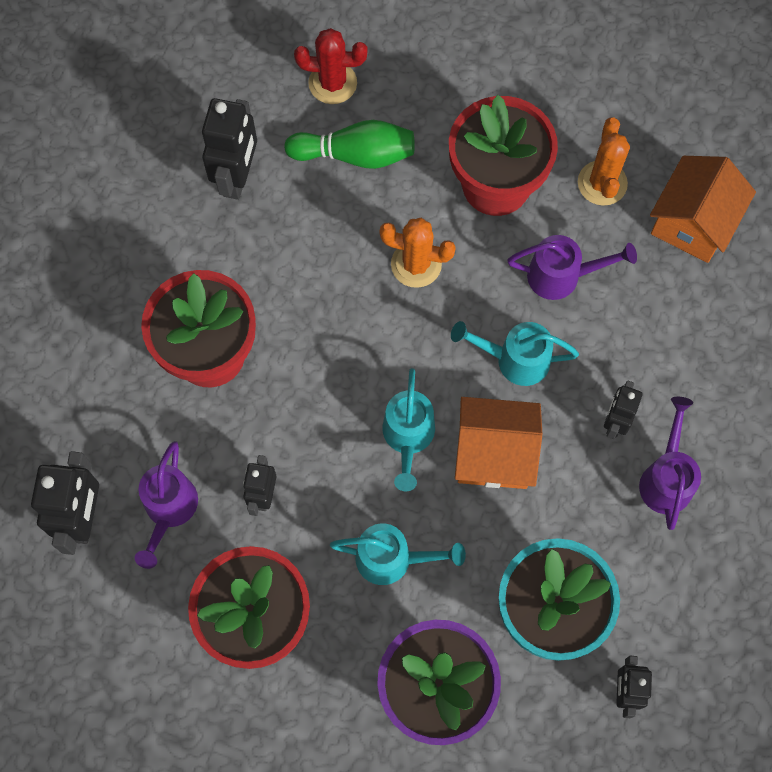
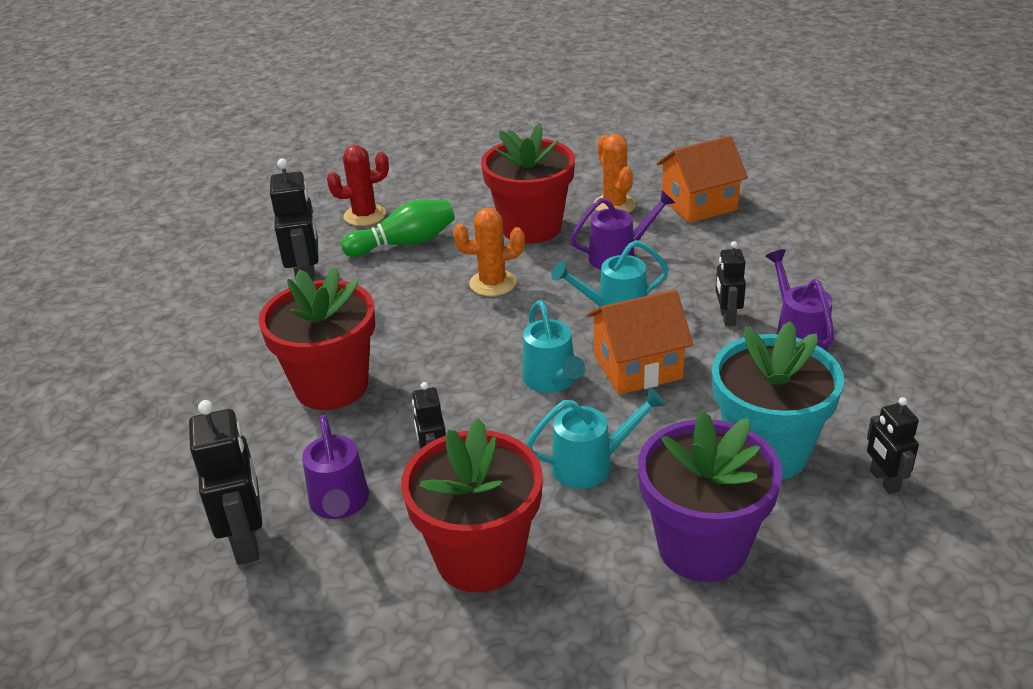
camera: 20 degrees left, 35 degrees down
(693, 222) = (699, 204): orange house -> orange house turned 60 degrees clockwise

